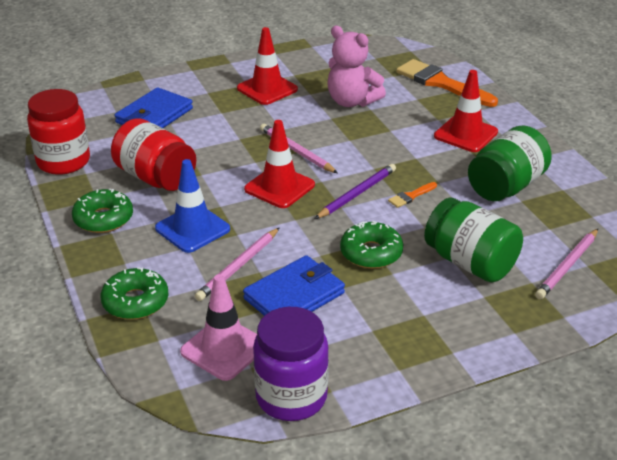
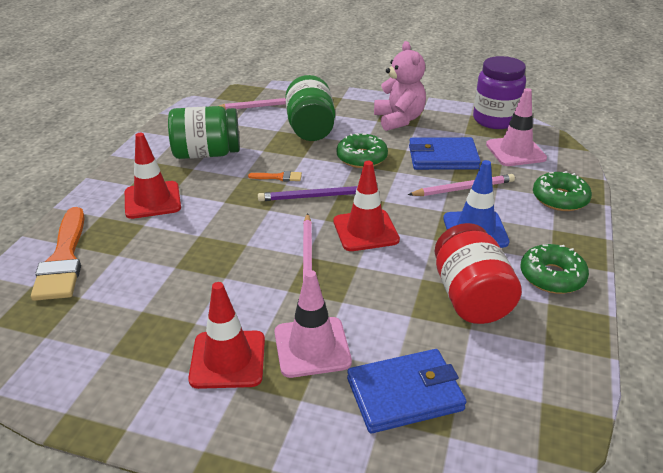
camera: 140 degrees left, 0 degrees up
(63, 162) = (566, 375): red jar -> none
(229, 112) = (312, 347): none -> pink traffic cone
(352, 101) = (175, 286): pink teddy bear -> pink teddy bear (399, 120)

